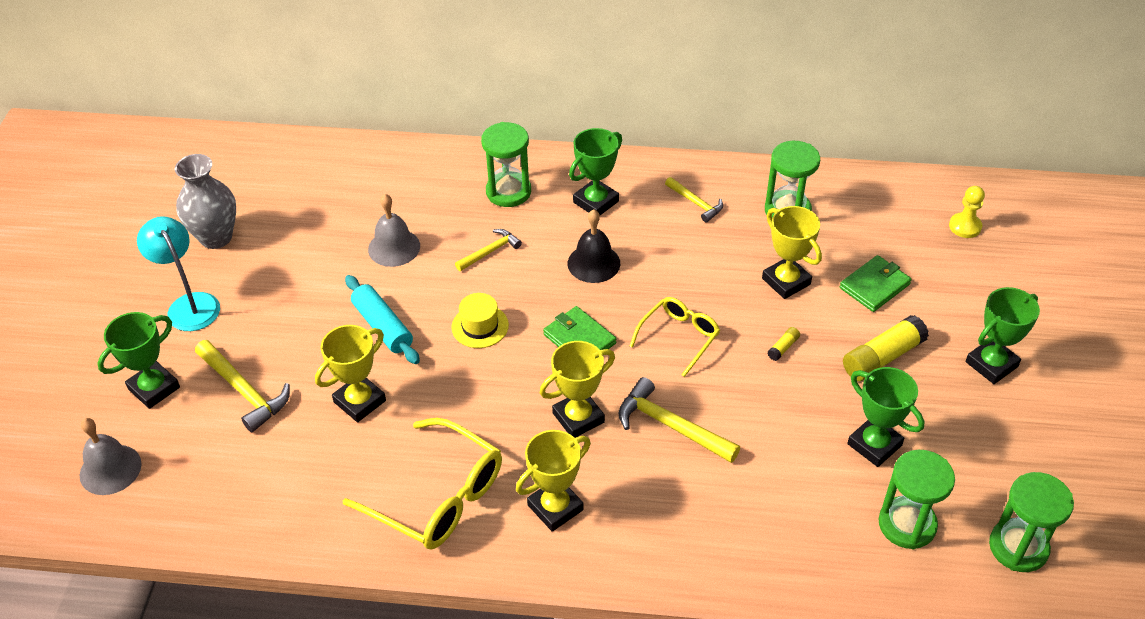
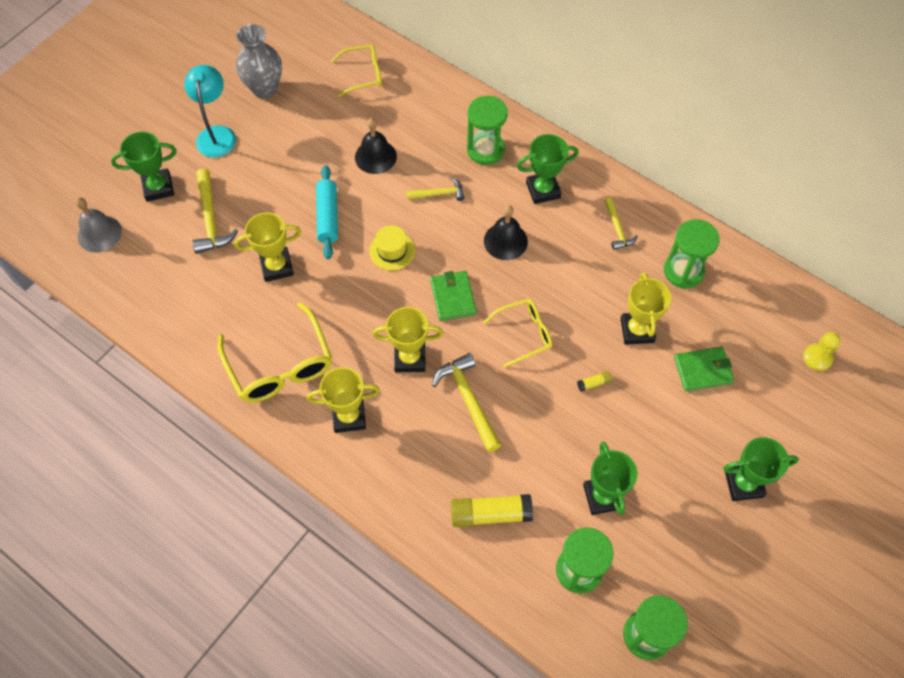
camera: 30 degrees right, 15 degrees up
(323, 178) = (364, 74): none -> yellow glasses
(394, 247) = (375, 156): grey bell -> black bell
(882, 358) = (662, 432): yellow glue stick -> yellow glue stick (490, 514)

